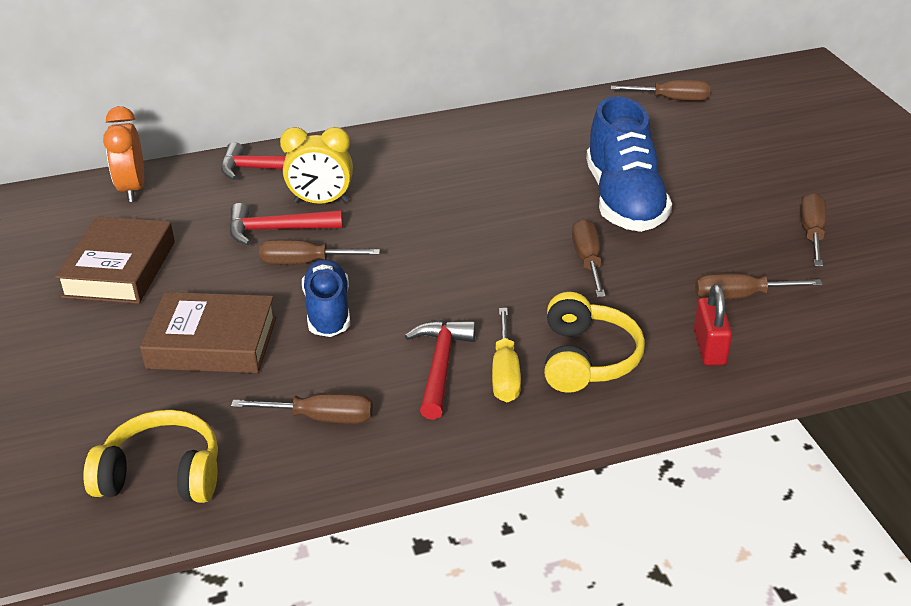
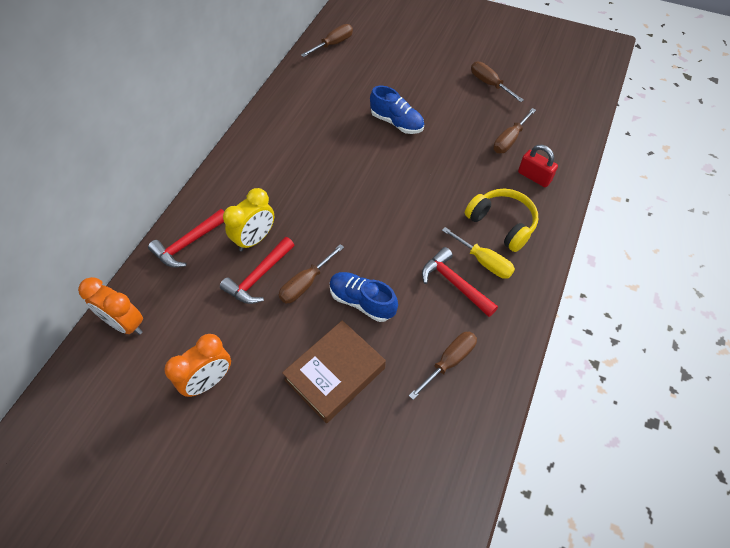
camera: 50 degrees left, 20 degrees up
(119, 269) = (209, 381): brown book -> orange clock
(162, 475) = (431, 468): yellow headphones -> none
(588, 260) = (429, 170): brown screwdriver -> none
(624, 201) = (396, 122): blue shoe -> blue shoe, size x0.61

